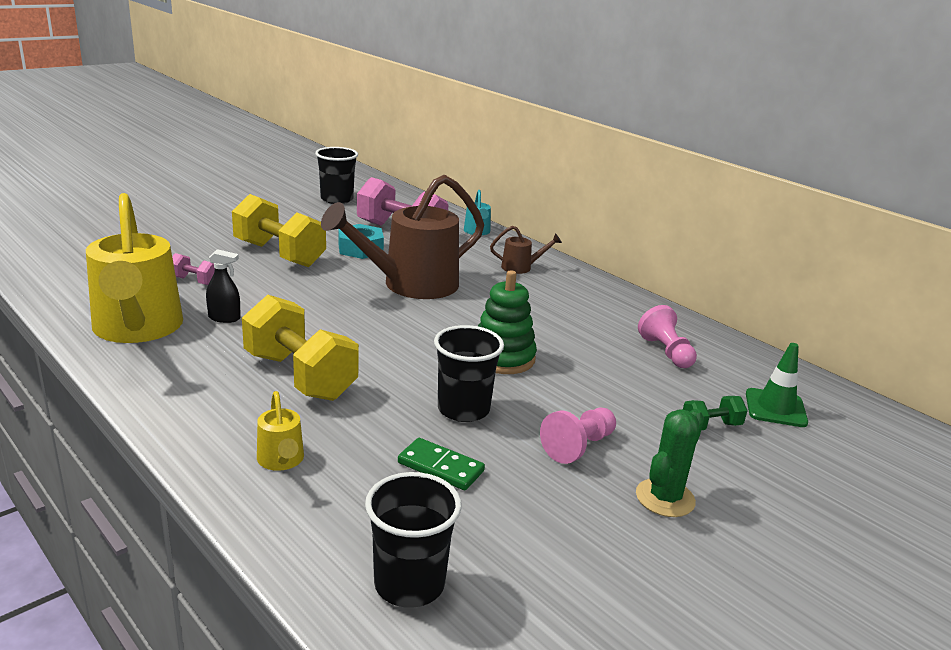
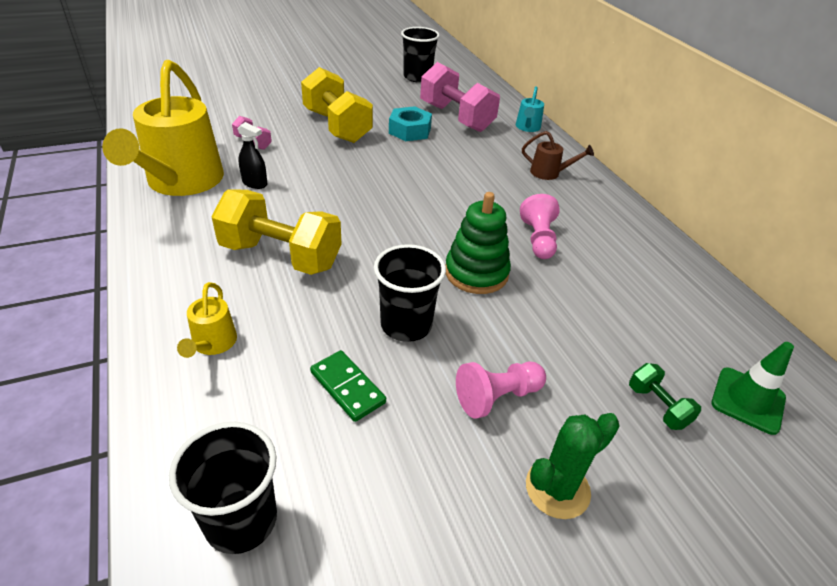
camera: 20 degrees right, 15 degrees up
(300, 376) = (281, 256): yellow dumbbell -> yellow dumbbell turned 45 degrees counterclockwise
(410, 285) = (432, 176): brown watering can -> none
(666, 352) = (652, 300): pink pawn -> pink pawn (538, 239)
(710, 426) = (657, 406): green dumbbell -> green dumbbell turned 60 degrees clockwise

